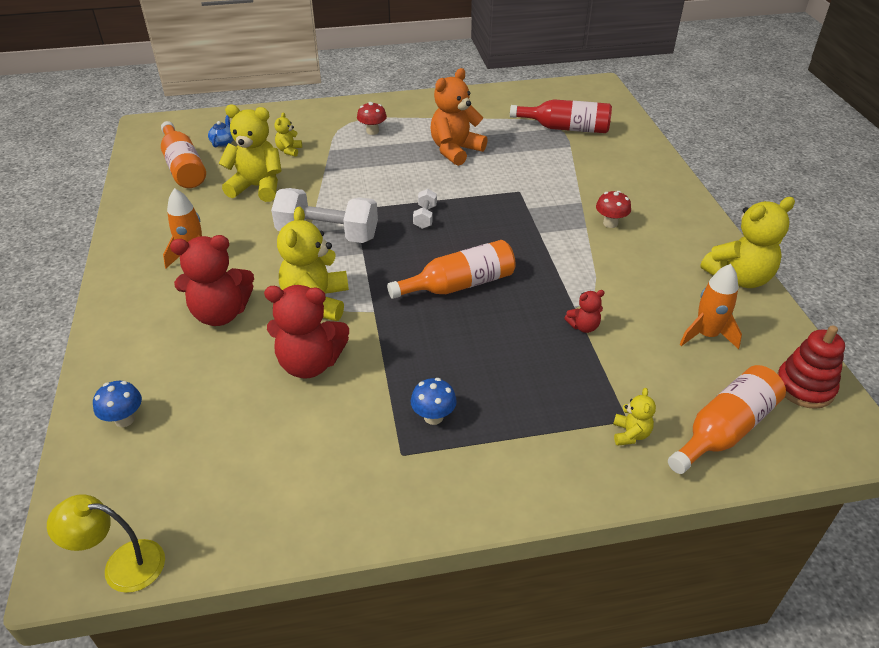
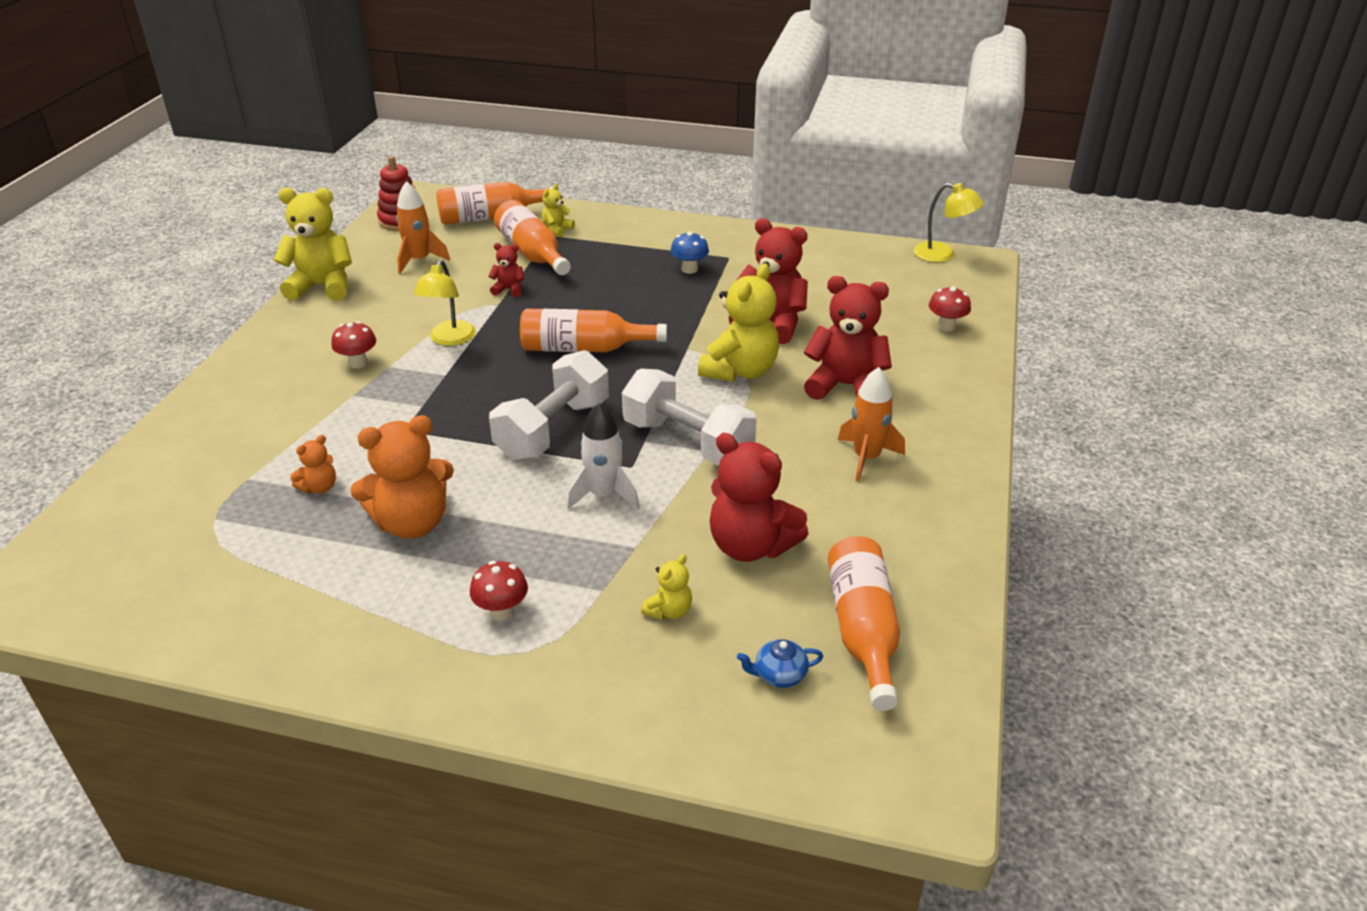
camera: 155 degrees left, 5 degrees down
(124, 419) = (946, 326): blue mushroom -> red mushroom
(223, 142) = (779, 675): blue teapot -> blue teapot turned 45 degrees clockwise
(257, 187) = (751, 546): yellow teddy bear -> red teddy bear
(361, 189) = (604, 495): none -> white rocket
(425, 217) = (553, 430): white dumbbell -> white dumbbell, size x2.17
(526, 152) = (319, 487): none -> orange teddy bear
(566, 128) = (206, 513): red bottle -> none
(572, 261) = (449, 339): none -> yellow lamp
(615, 384) = (532, 253): none -> orange bottle

